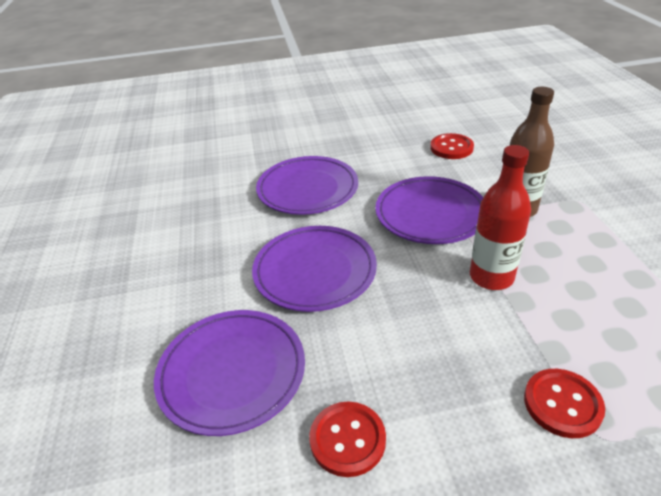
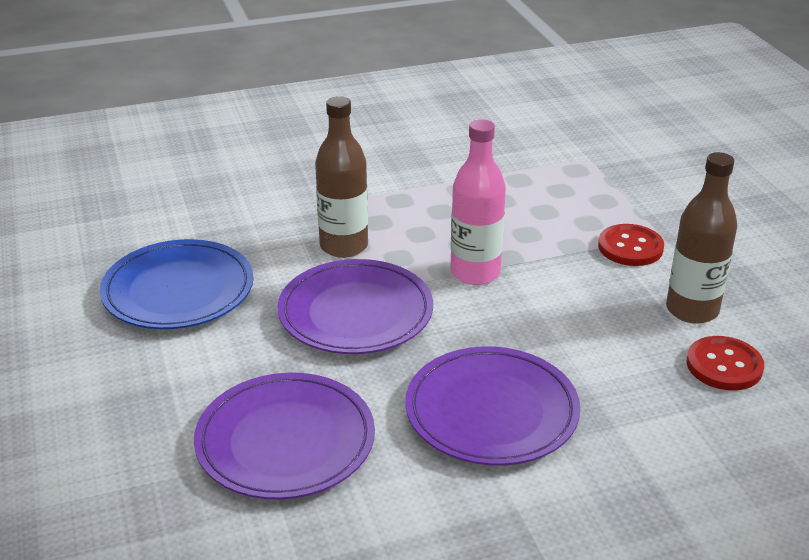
camera: 100 degrees left, 5 degrees down
(232, 373) = (684, 463): purple plate -> none
(443, 436) = (692, 310): none -> brown bottle
(451, 148) = (178, 290): red button -> blue plate
(491, 277) = (475, 272): red bottle -> pink bottle

